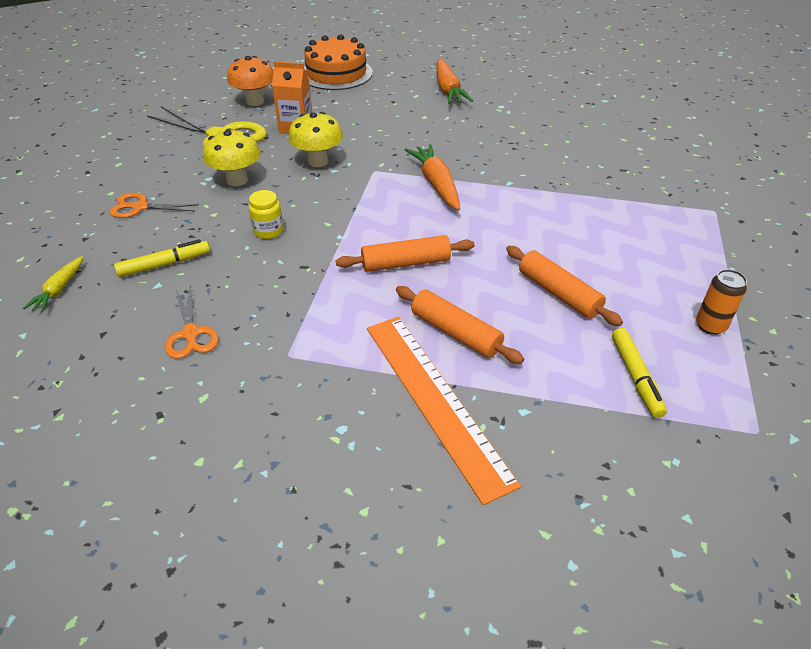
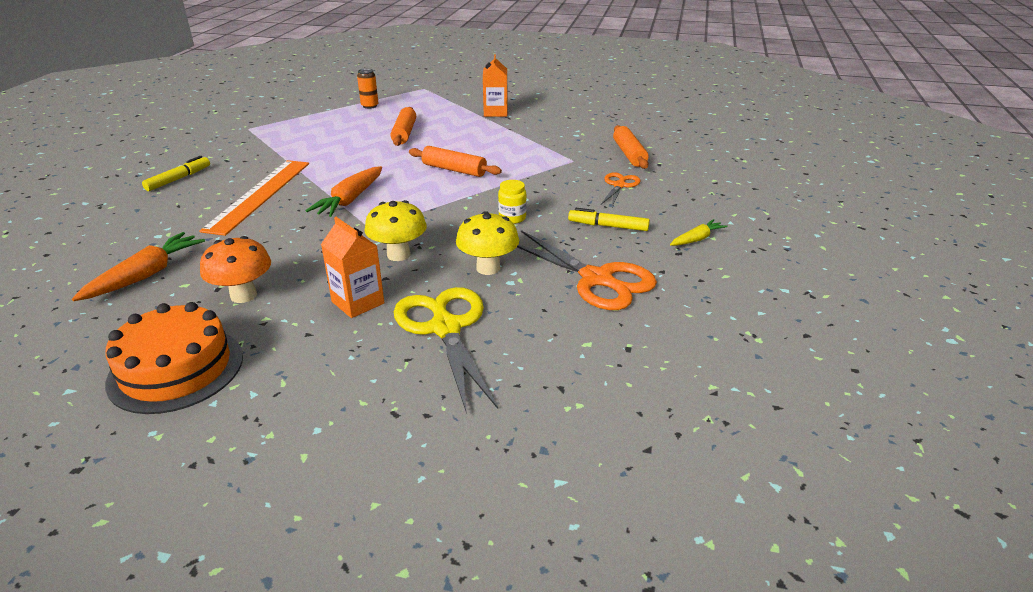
camera: 140 degrees left, 10 degrees down
(140, 207) = (596, 279): orange scissors -> orange scissors, size x1.82
(255, 101) = (340, 369): orange mushroom -> orange mushroom (243, 295)
(436, 400) = (524, 128): orange ruler -> orange ruler (259, 195)
(455, 333) = (479, 140): orange rolling pin -> orange rolling pin (629, 154)
(534, 422) = (495, 112): none -> orange carton
(635, 377) = (433, 107): yellow marker -> yellow marker (178, 179)

